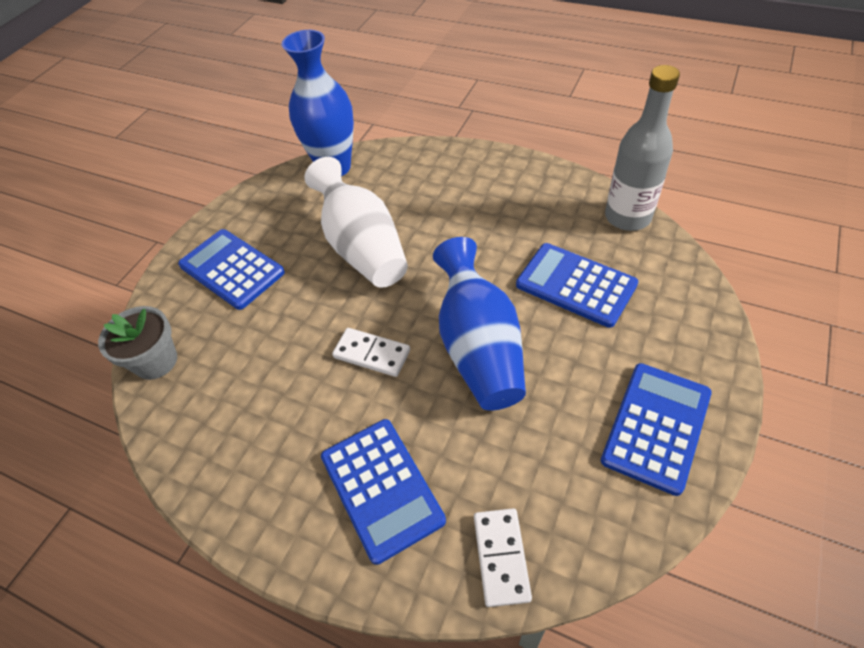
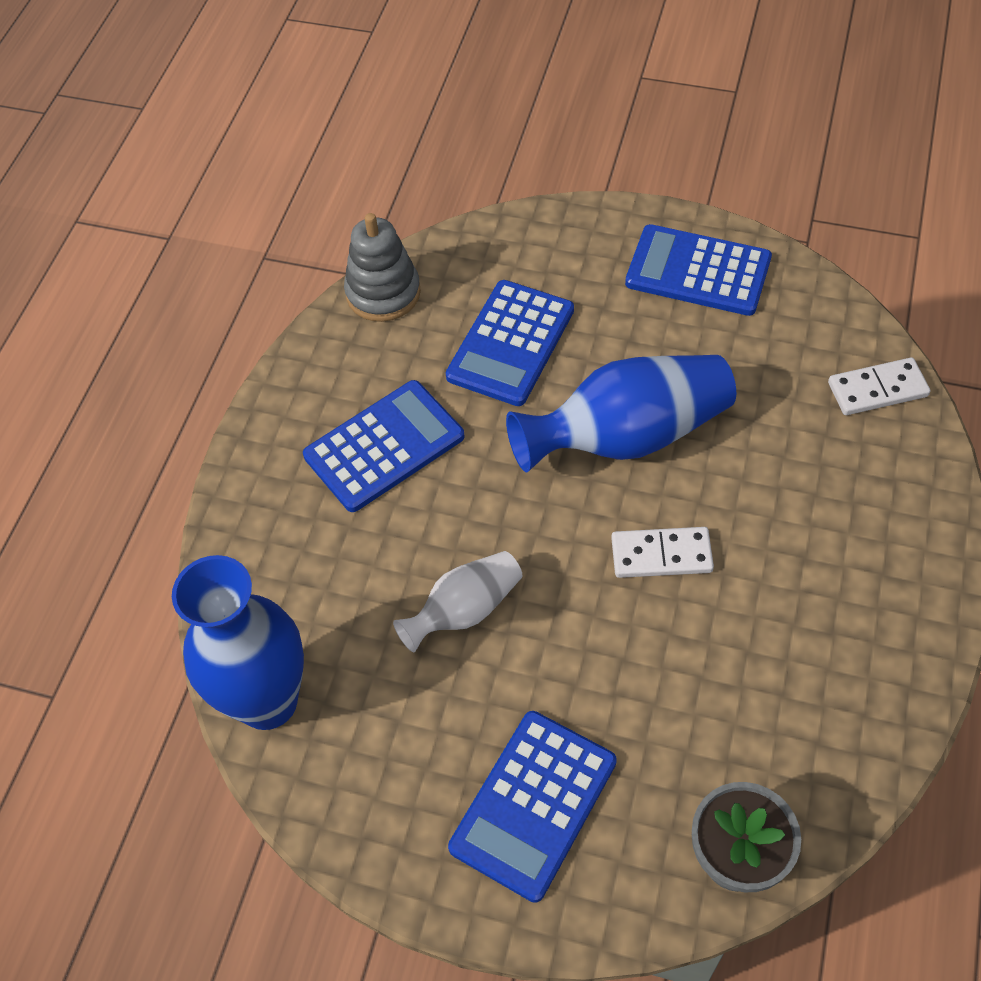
camera: 100 degrees left, 5 degrees up
(362, 247) = (464, 610): white vase -> white vase, size x0.56
(372, 354) = (661, 555): white domino -> white domino turned 75 degrees clockwise
(382, 488) = (840, 506): blue calculator -> blue calculator (384, 446)
(627, 217) = (383, 293): grey bottle -> grey stacking toy

